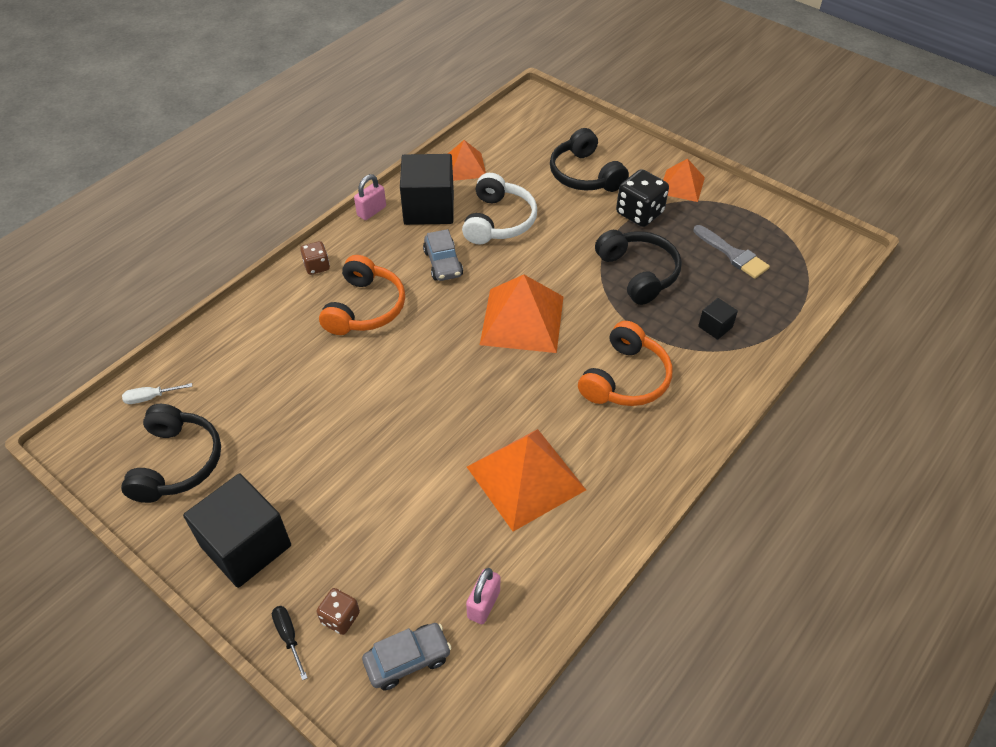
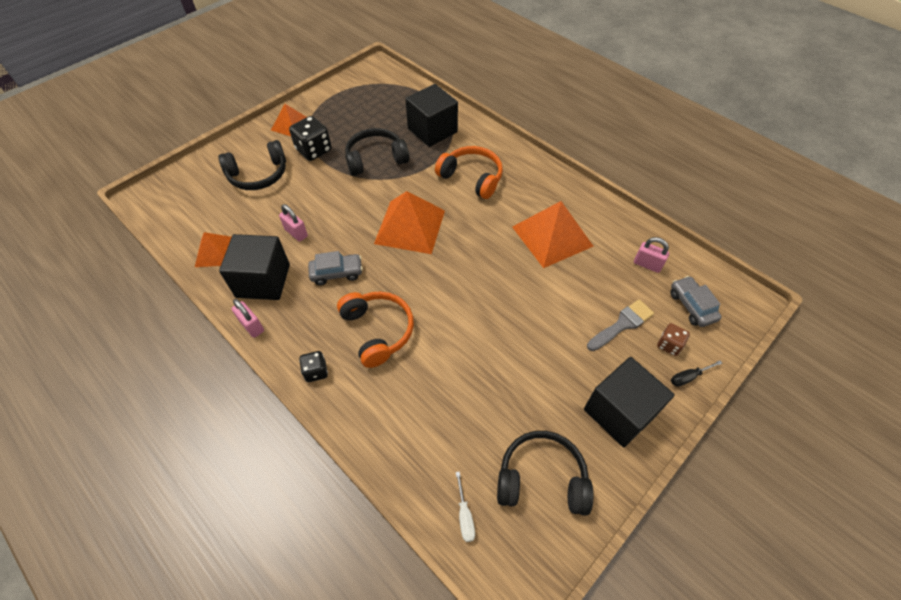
camera: 85 degrees left, 5 degrees up
(317, 266) = (316, 371): brown dice -> black dice
(365, 308) = (378, 331): orange headphones -> orange headphones turned 45 degrees clockwise
(499, 221) = (296, 233): white headphones -> pink padlock
(715, 327) = (432, 130): black cube -> black cube, size x2.19
(733, 254) = (369, 112): grey brush -> grey brush (622, 324)

